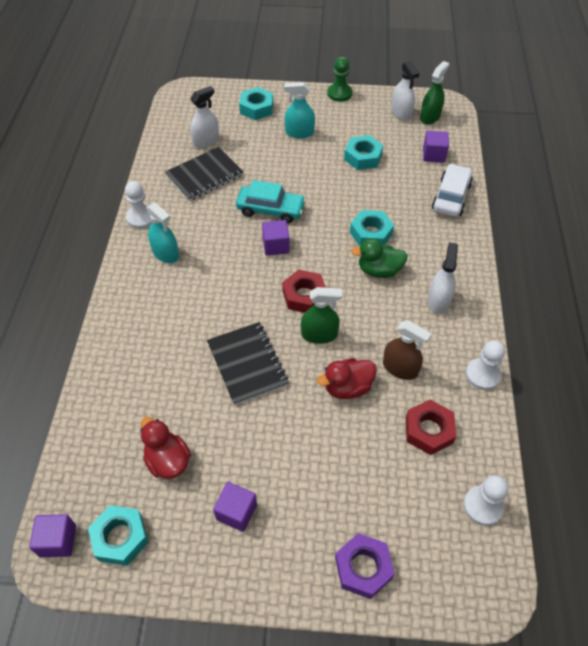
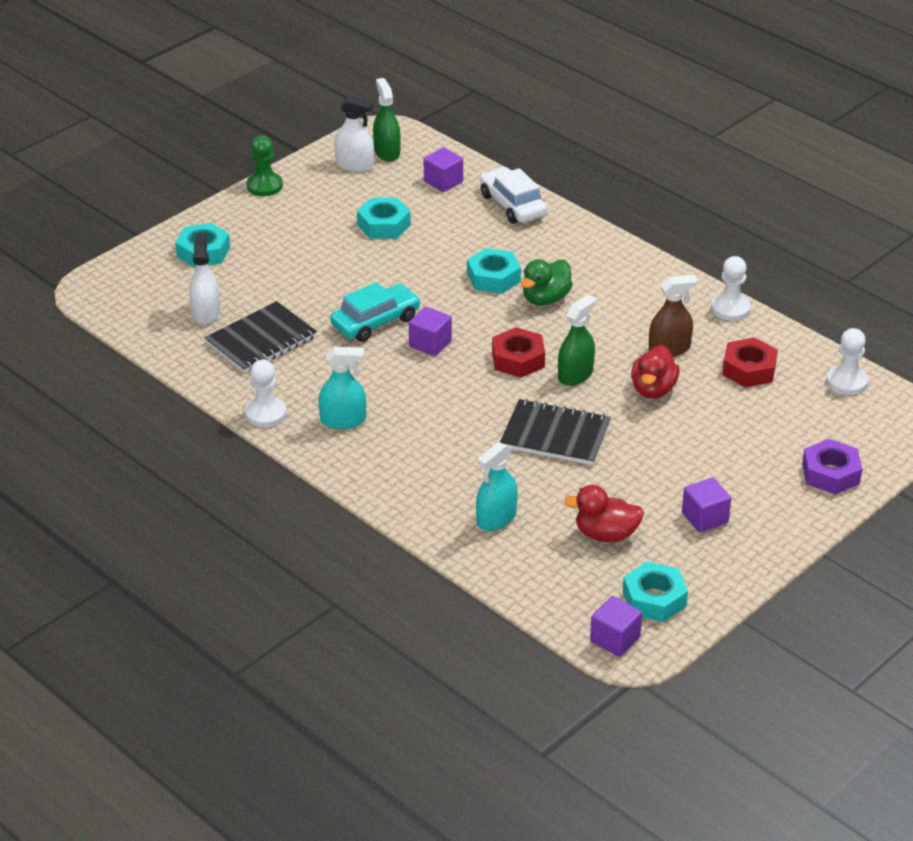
camera: 50 degrees left, 15 degrees down
(204, 175) = (261, 340): black notebook -> black notebook turned 45 degrees clockwise
(299, 133) = (287, 244): turquoise spray bottle -> turquoise spray bottle (496, 518)
(438, 301) = (624, 285): white spray bottle -> none

